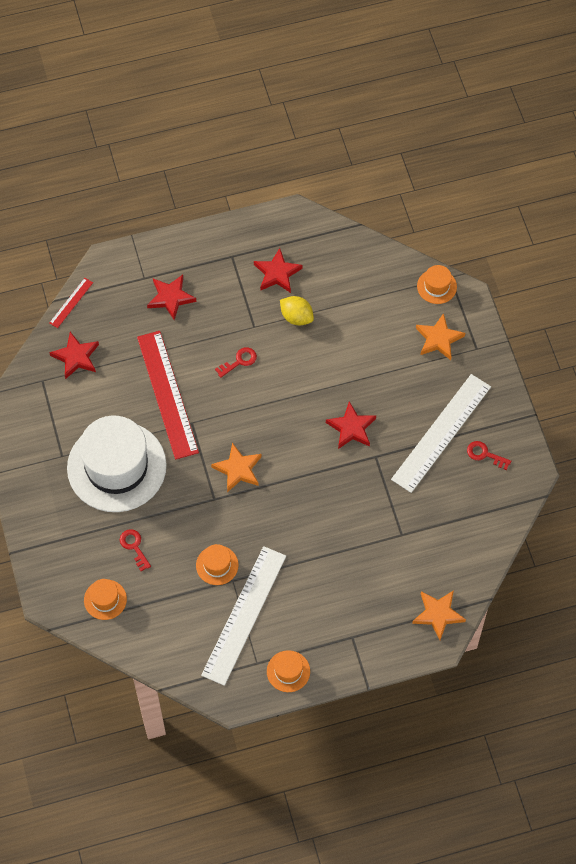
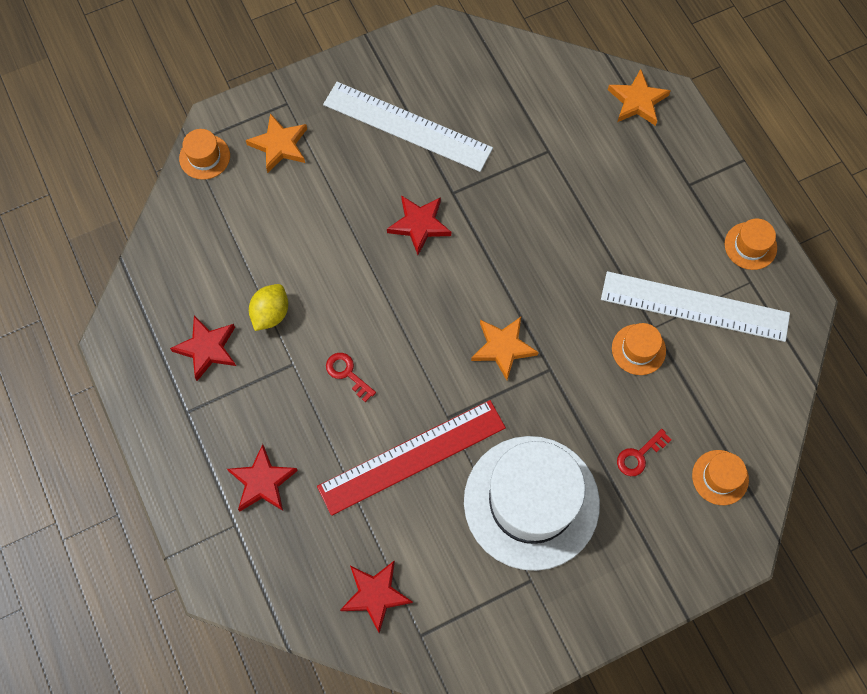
camera: 100 degrees left, 5 degrees up
(71, 303) = (288, 622): red ruler -> none
(485, 454) = (427, 78): red key -> none

